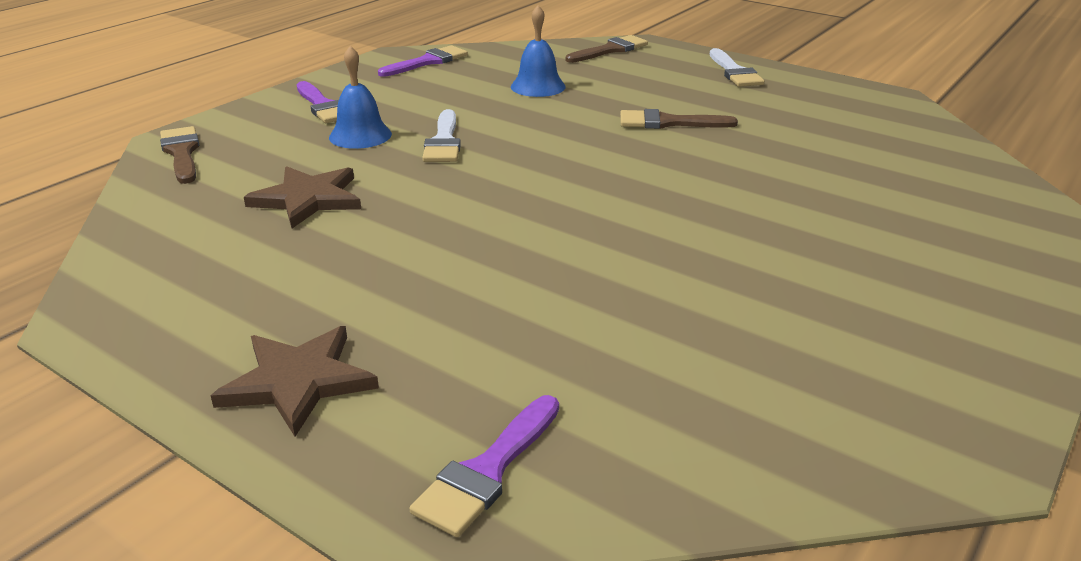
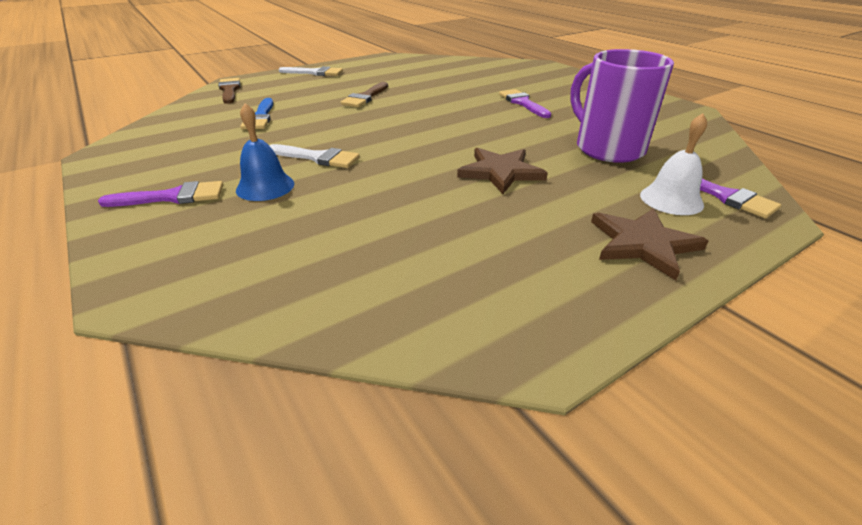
camera: 70 degrees left, 5 degrees up
(182, 153) = (184, 286): brown brush -> none
(308, 199) = (369, 220): brown star -> brown star (500, 172)
(427, 62) = (143, 143): purple brush -> purple brush (523, 103)
(445, 410) = (671, 199): none -> white bell
(538, 86) = (260, 117): blue bell -> blue brush
(622, 342) = (607, 148): none -> purple mug

